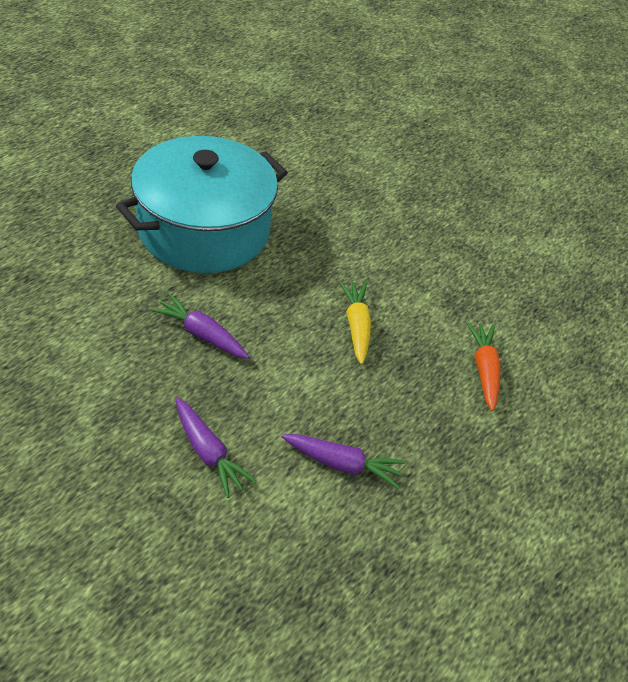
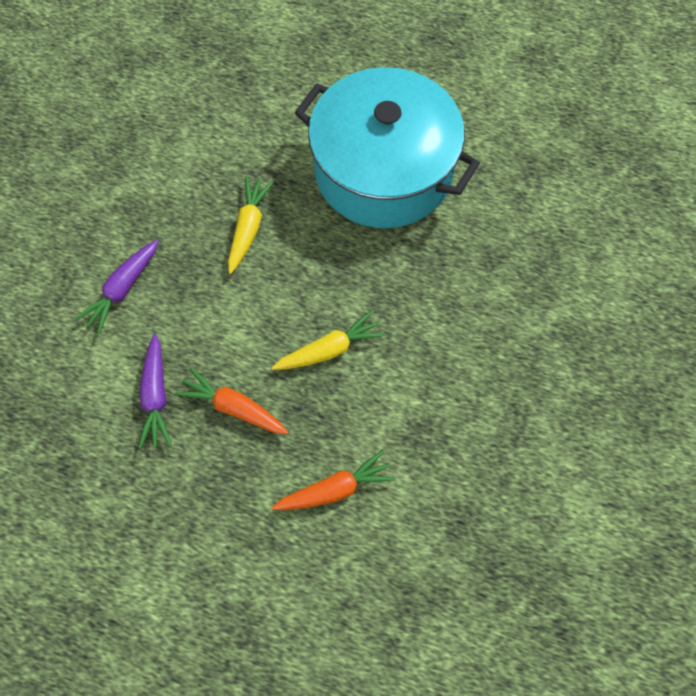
camera: 75 degrees right, 20 degrees up
(201, 334) = (248, 228): purple carrot -> yellow carrot
(381, 410) = (233, 407): none -> orange carrot

